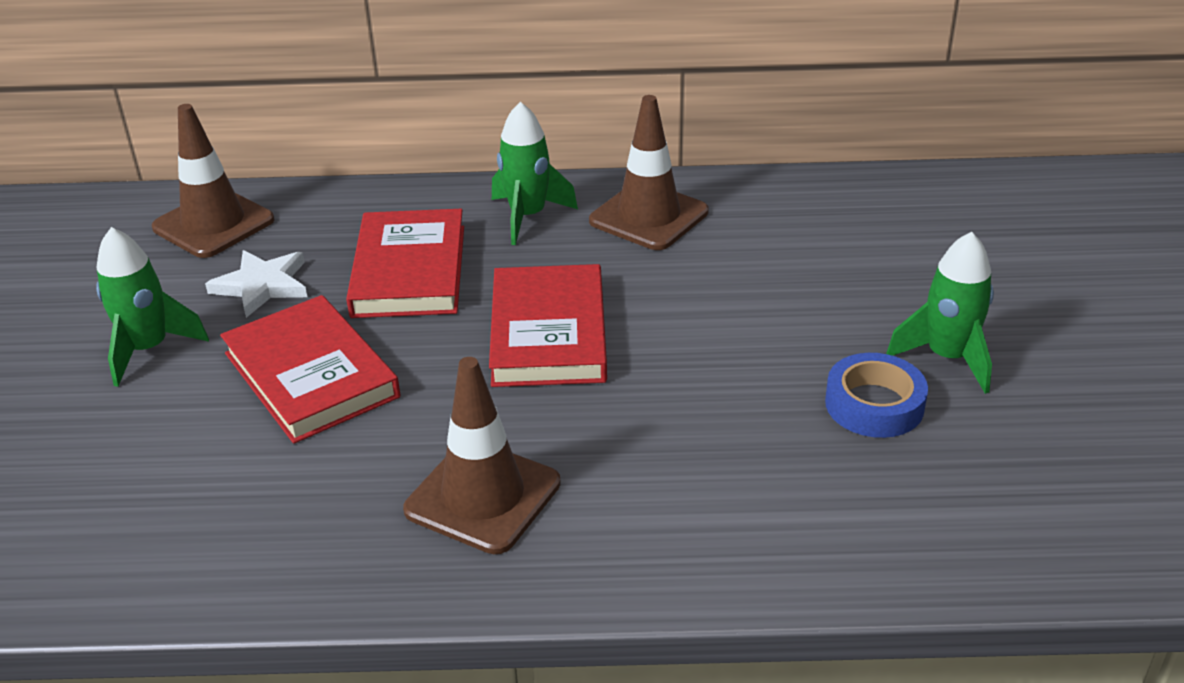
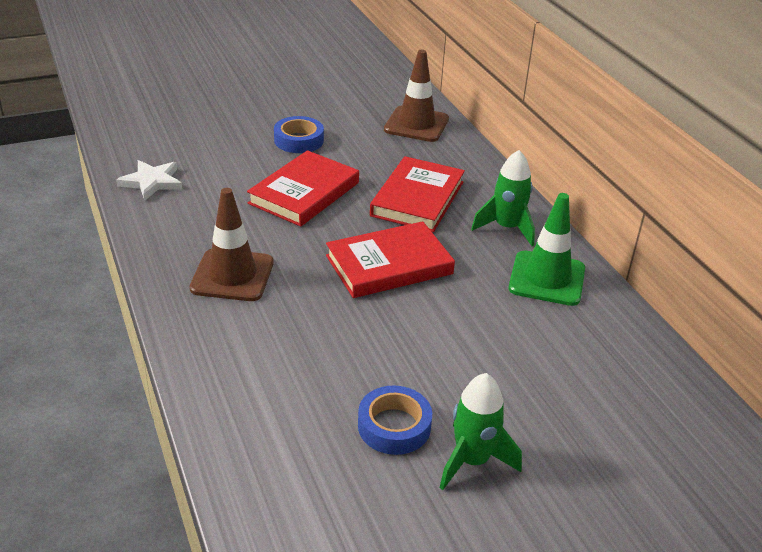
camera: 65 degrees right, 0 degrees up
(149, 349) = (299, 140): green rocket -> blue tape
(262, 286) = (371, 156): white star -> white star (152, 182)
(409, 271) = (417, 199): red book -> red book turned 45 degrees counterclockwise
(648, 216) = (547, 278): brown traffic cone -> green traffic cone

